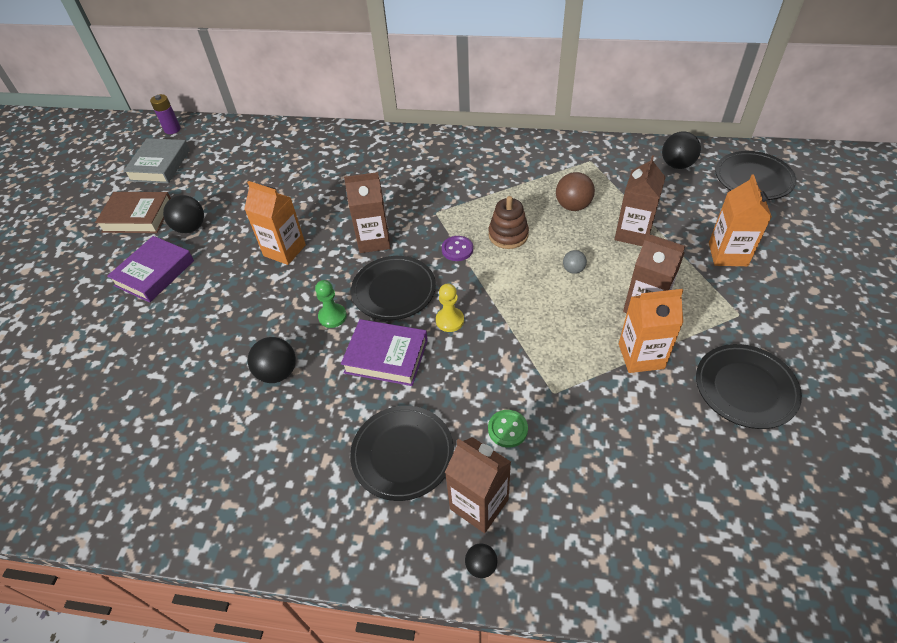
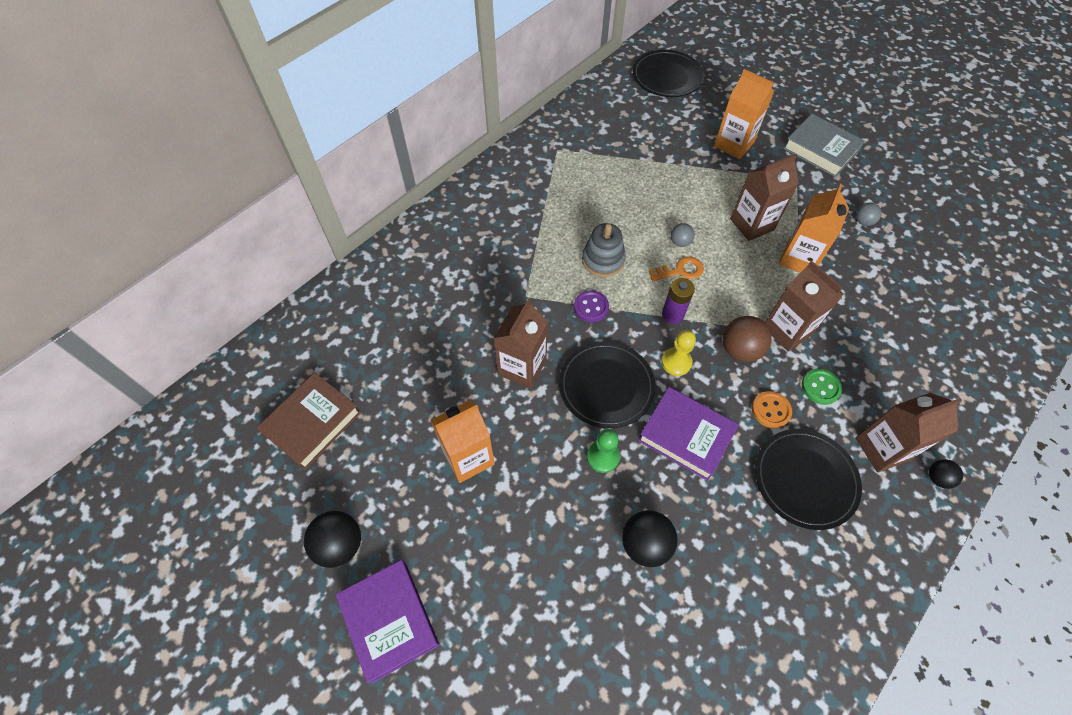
camera: 60 degrees left, 10 degrees up
(138, 217) = (257, 604): brown book -> brown book (312, 423)
(160, 165) = (170, 535): grey book -> grey book (820, 150)
(172, 129) = (103, 489): purple battery -> purple battery (672, 314)
(386, 356) = (686, 435): purple book -> purple book turned 75 degrees clockwise
(453, 402) = (771, 410): none -> orange button
(508, 235) = (603, 260): brown stacking toy -> grey stacking toy
(544, 283) = (680, 270): none -> orange key
(573, 206) = (604, 196): brown ball -> brown ball (740, 350)
(633, 233) = (668, 180): brown carton -> brown carton (787, 330)
(676, 165) = (613, 104): black ball -> none
(745, 388) = (863, 222): black plate -> grey ball

